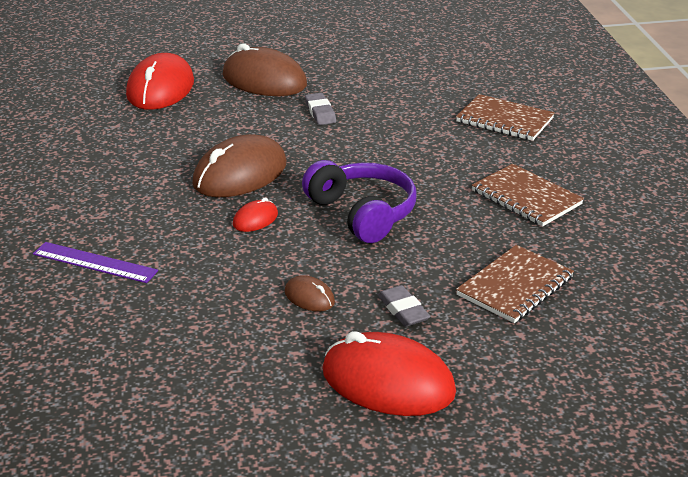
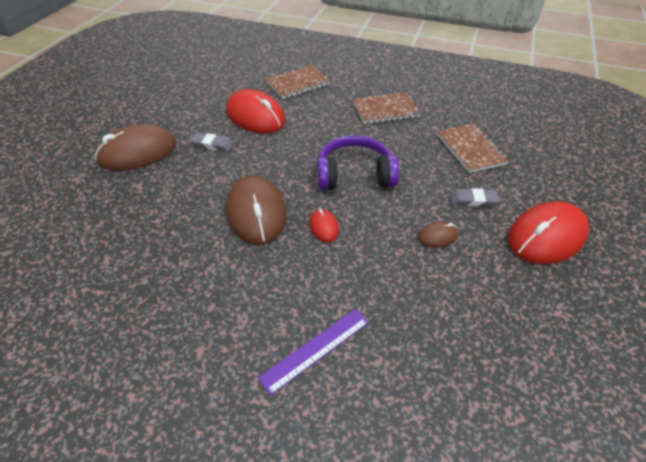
camera: 60 degrees left, 15 degrees up
(160, 89) = (80, 210): red mouse -> red mouse (255, 116)

